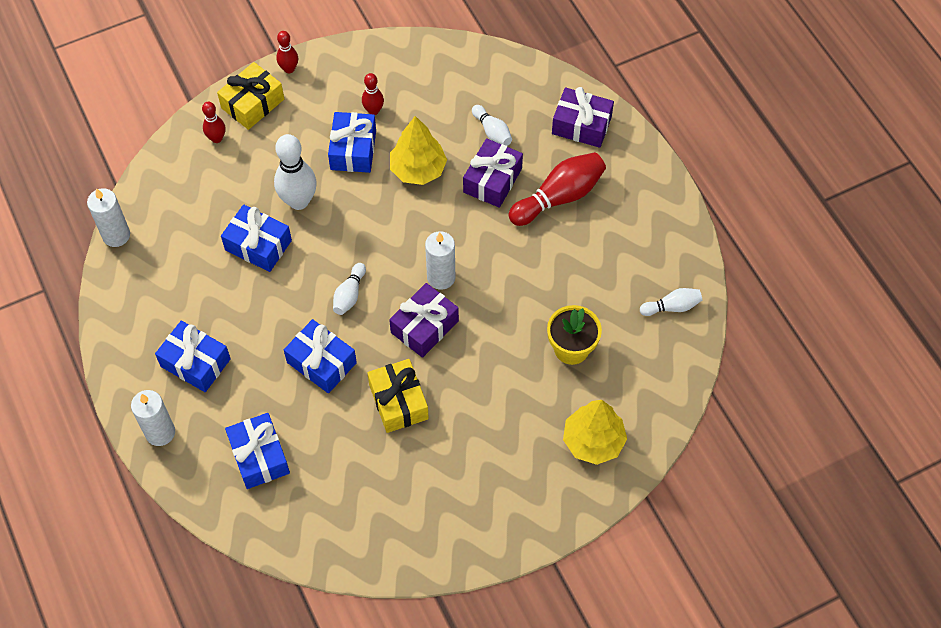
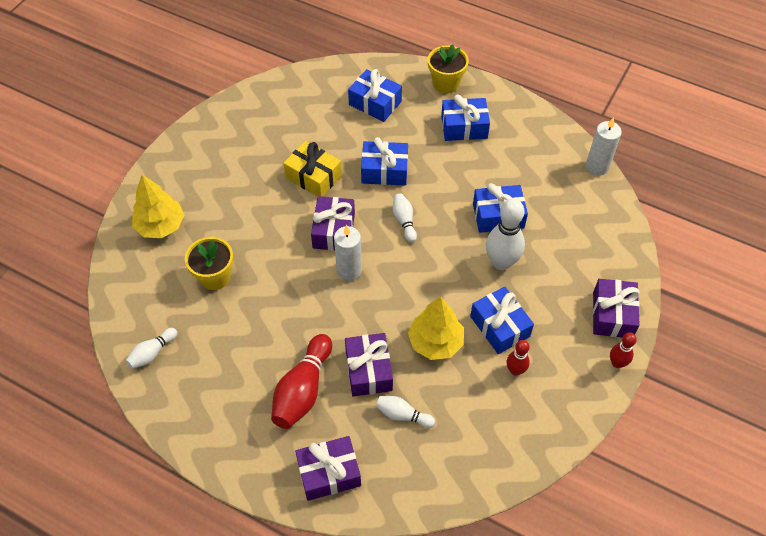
camera: 145 degrees right, 5 degrees down
(160, 432) = (446, 83): white candle -> yellow flower pot
(217, 138) = (608, 271): red bowling pin -> none
(252, 103) = (612, 315): yellow gift -> purple gift

